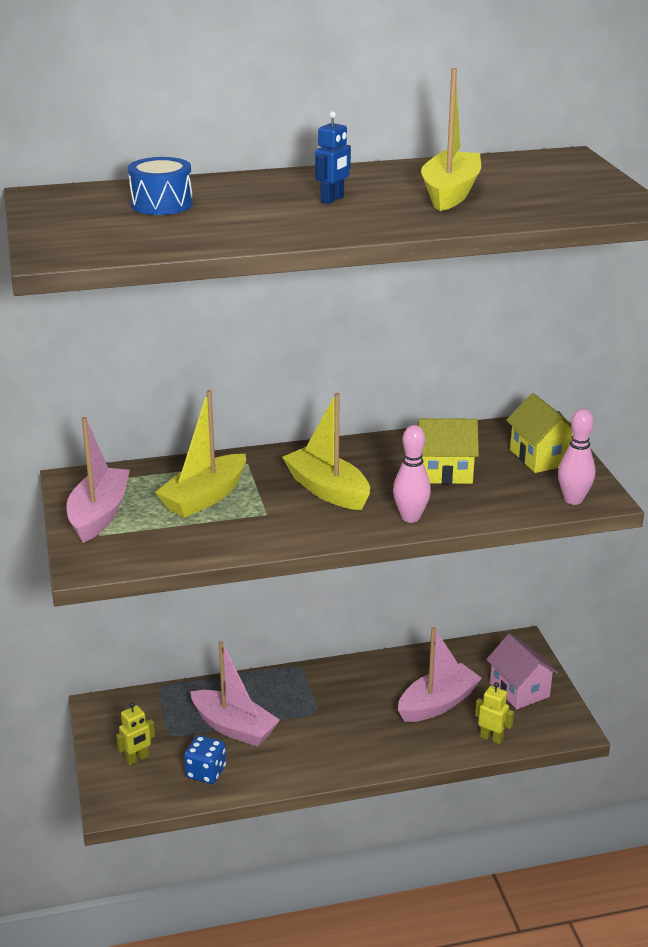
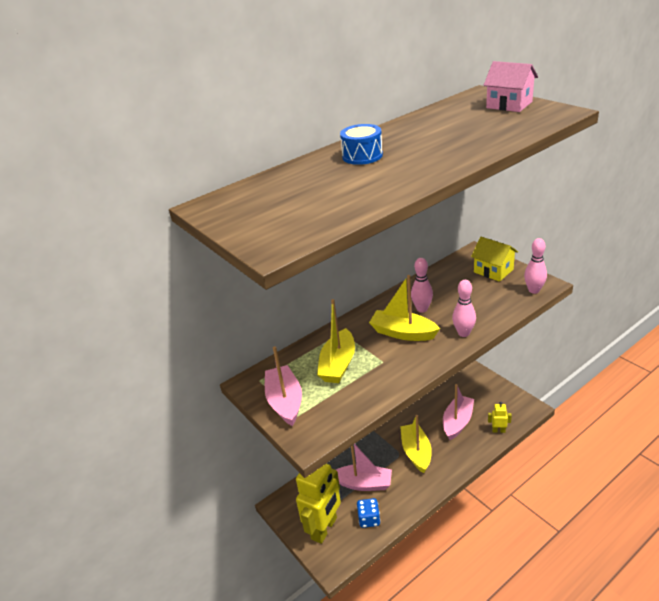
camera: 20 degrees left, 5 degrees up
(137, 759) = (324, 528): yellow robot -> yellow robot, size x2.33
(162, 204) = (294, 189): blue drum -> blue drum (362, 156)
(332, 199) = (395, 155): blue robot -> none
(384, 471) = (422, 309): none -> pink bowling pin
(445, 472) = (454, 298): yellow house -> none
(450, 193) = (455, 132): yellow boat -> yellow boat (416, 452)
(519, 690) = (490, 397): pink house -> pink house (509, 105)

